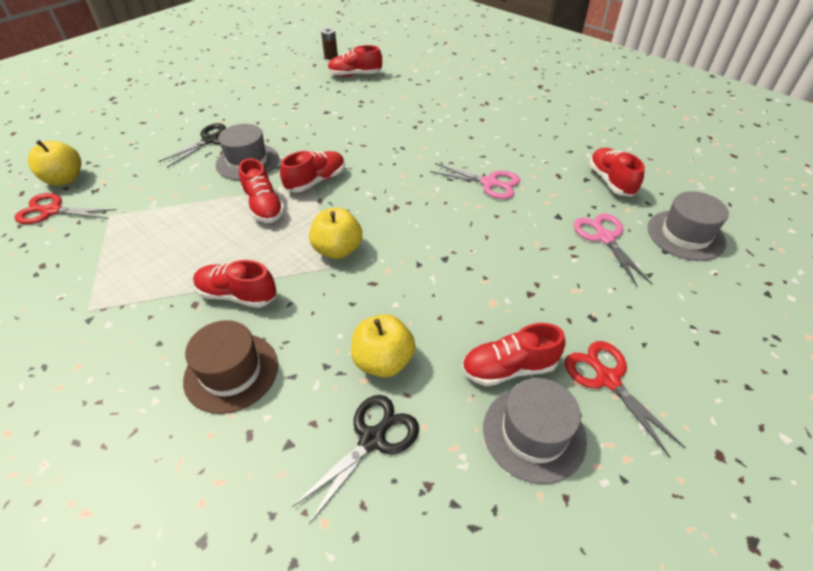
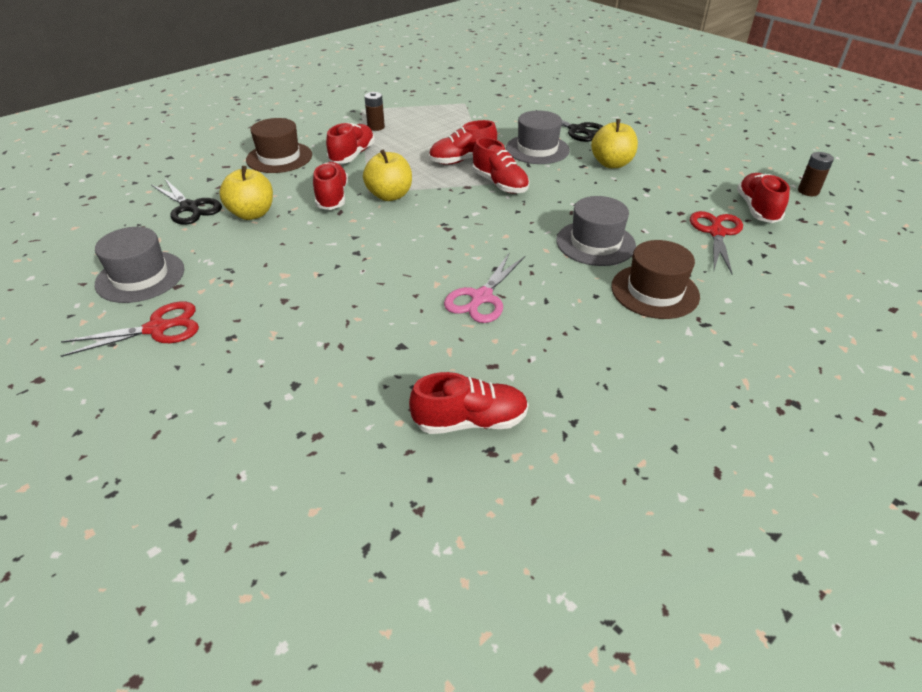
camera: 95 degrees right, 5 degrees down
(52, 211) = (474, 84): red scissors -> red scissors (716, 233)
(65, 179) = (515, 83): yellow apple -> yellow apple (611, 164)
(157, 285) = (376, 127): none -> brown battery
(460, 116) = (654, 291): none -> brown hat
(509, 368) = (206, 273): red shoe -> red shoe (332, 197)
(605, 238) = (346, 379): pink scissors -> none
(685, 235) = (323, 471): grey hat -> grey hat (595, 243)

